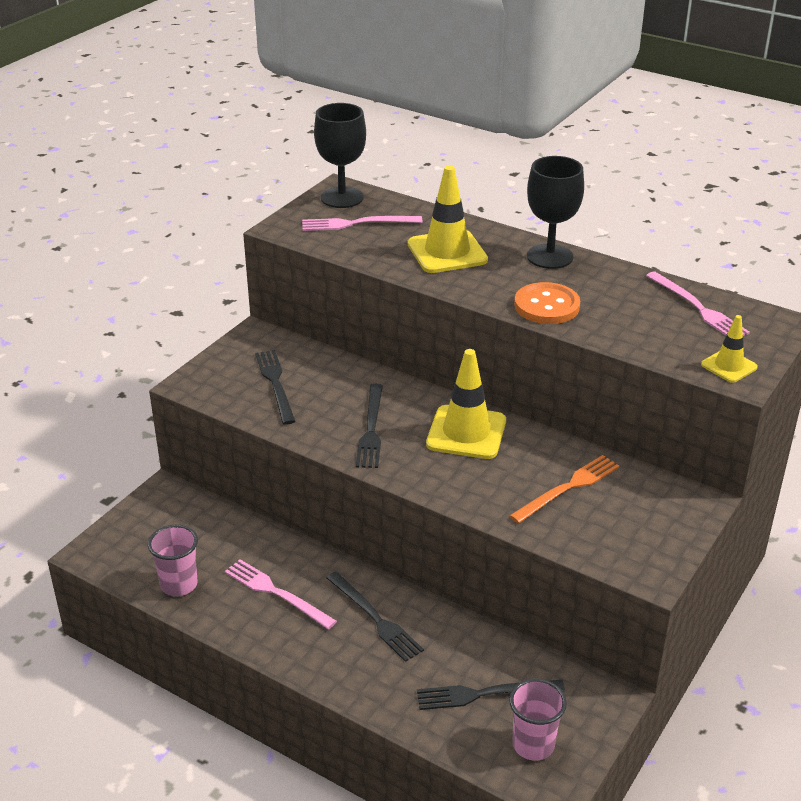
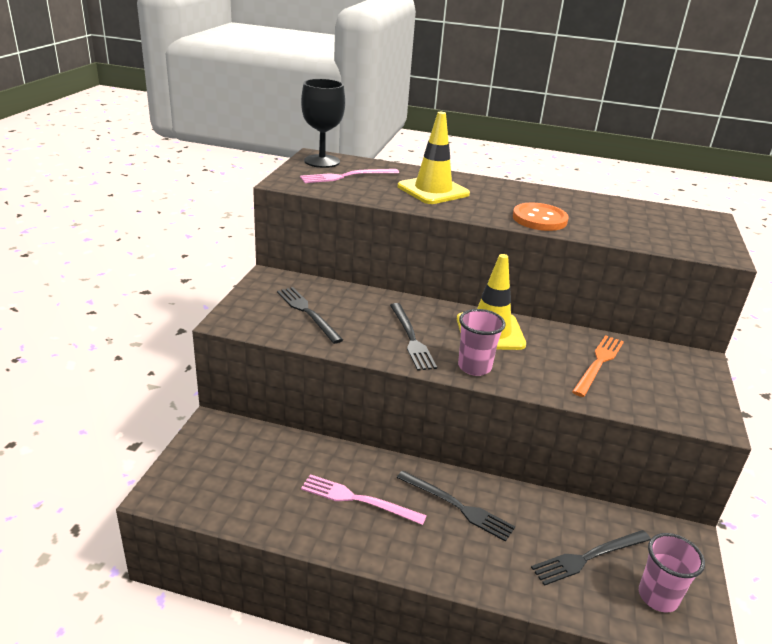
camera: 20 degrees left, 5 degrees down
(179, 585) = (262, 509): pink cup -> pink cup (474, 367)
(550, 256) = (512, 189): black goblet -> none
(698, 308) = (647, 213): pink fork -> none
(729, 366) = (707, 247): yellow traffic cone -> none

